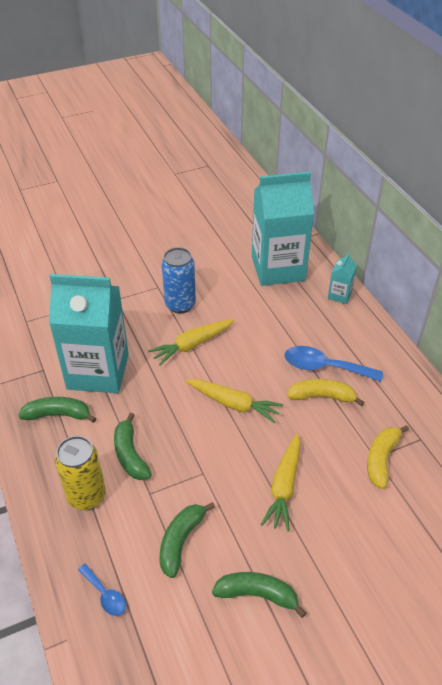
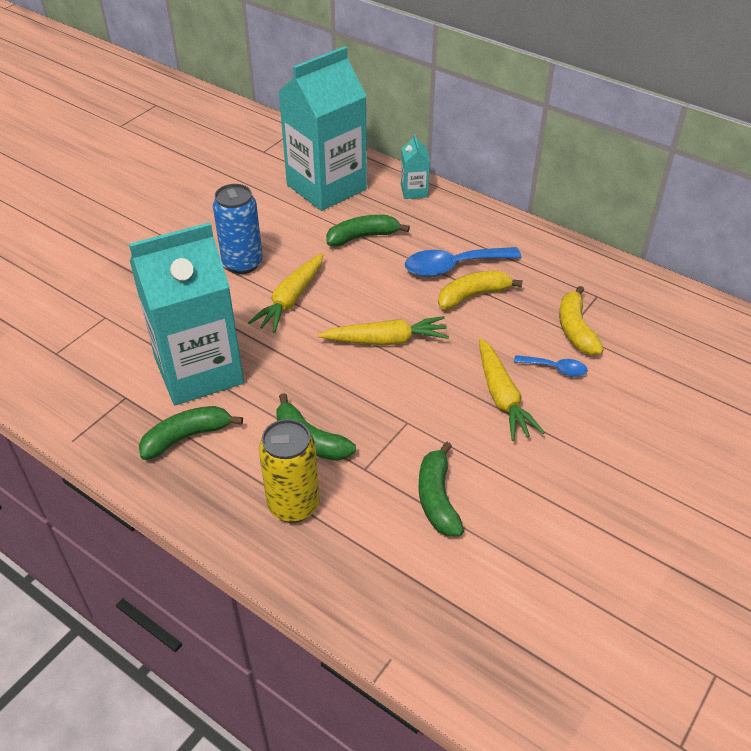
camera: 30 degrees left, 0 degrees up
(105, 595) = (397, 592): blue spoon -> blue spoon (555, 369)
(257, 595) = (555, 509): green banana -> green banana (363, 237)

